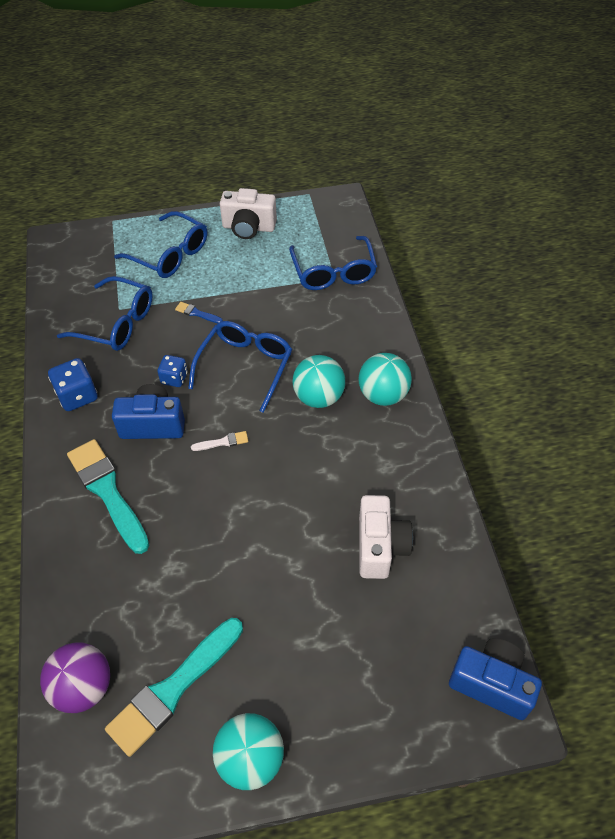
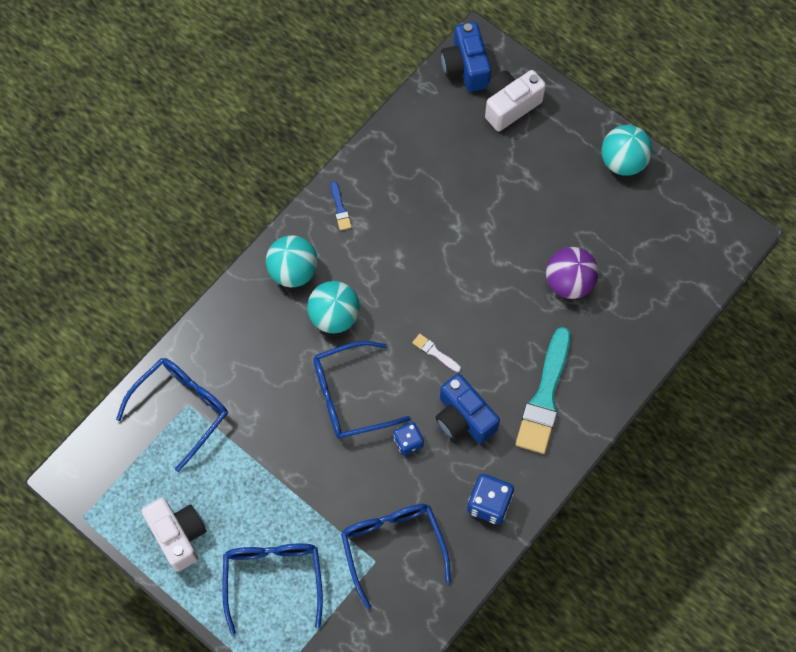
camera: 130 degrees left, 15 degrees up
(84, 687) = (673, 285): purple ball -> purple ball (569, 282)
(174, 688) = (626, 233): turquoise brush -> none
(197, 313) = (325, 486): blue brush -> blue brush (340, 208)
(380, 547) = (428, 185): white camera -> white camera (510, 106)

